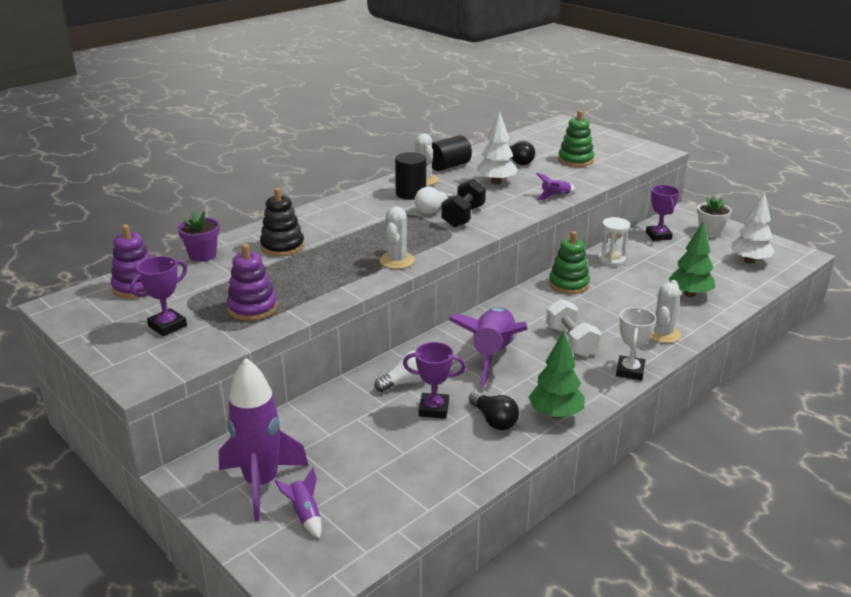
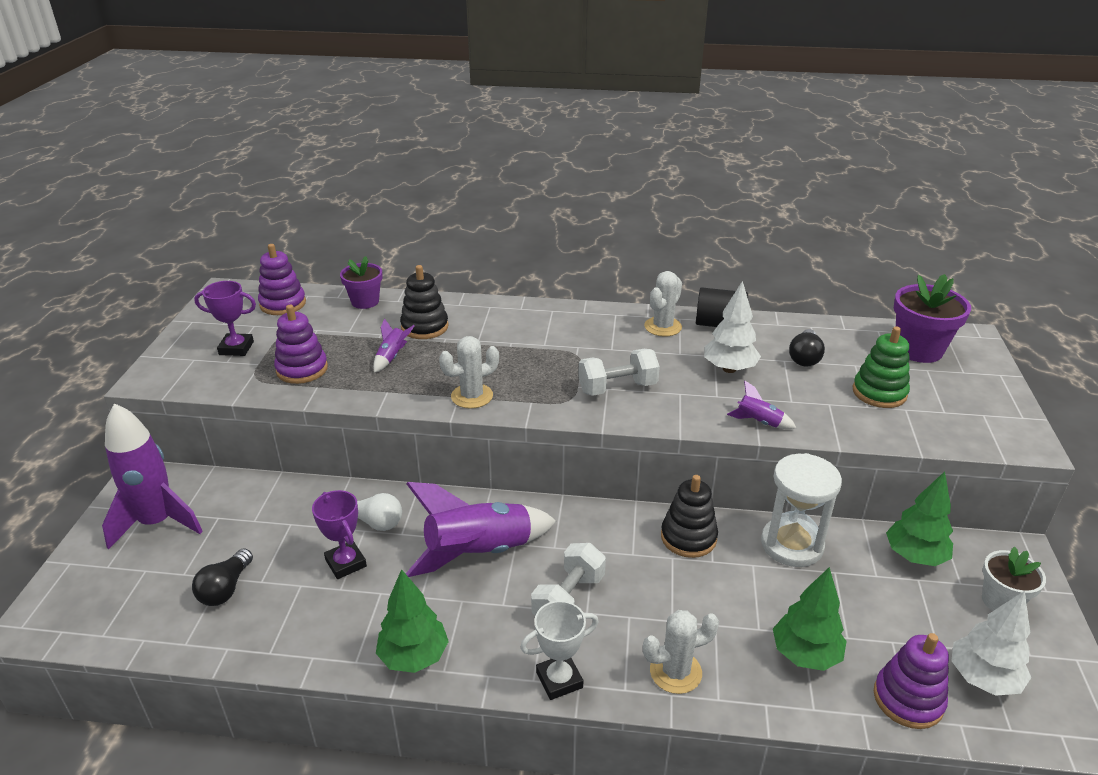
camera: 50 degrees right, 5 degrees up
(305, 514) = (131, 570): purple rocket -> purple rocket (392, 357)
(411, 193) = (622, 335): black cylinder -> none
(433, 210) = (606, 364): white light bulb -> none
(463, 216) = (617, 388): black dumbbell -> white dumbbell
(494, 420) = (362, 615): black light bulb -> black light bulb (225, 589)
(555, 136) = (918, 350): none -> purple flower pot
(568, 284) = (688, 537): green stacking toy -> black stacking toy
(611, 260) = (791, 545): white hourglass -> white hourglass, size x1.54
(658, 236) = (914, 556): purple trophy -> green tree
(743, 284) = (908, 699): none -> purple stacking toy

